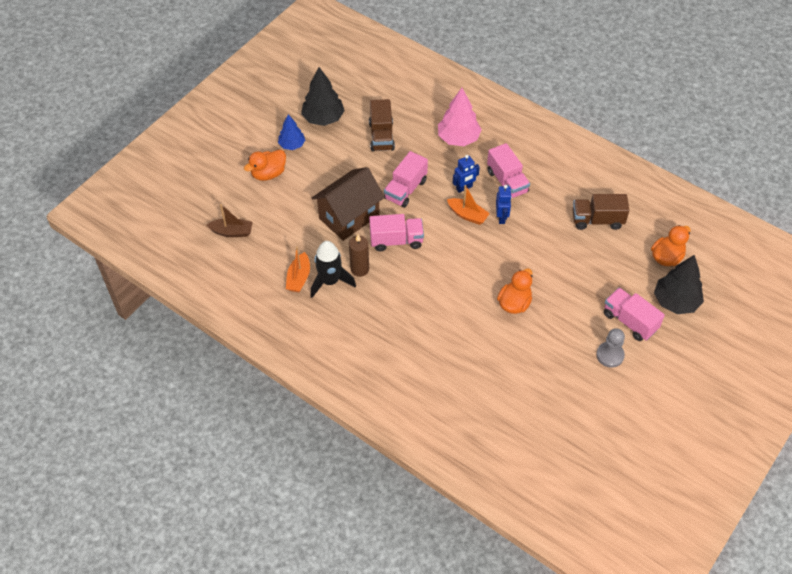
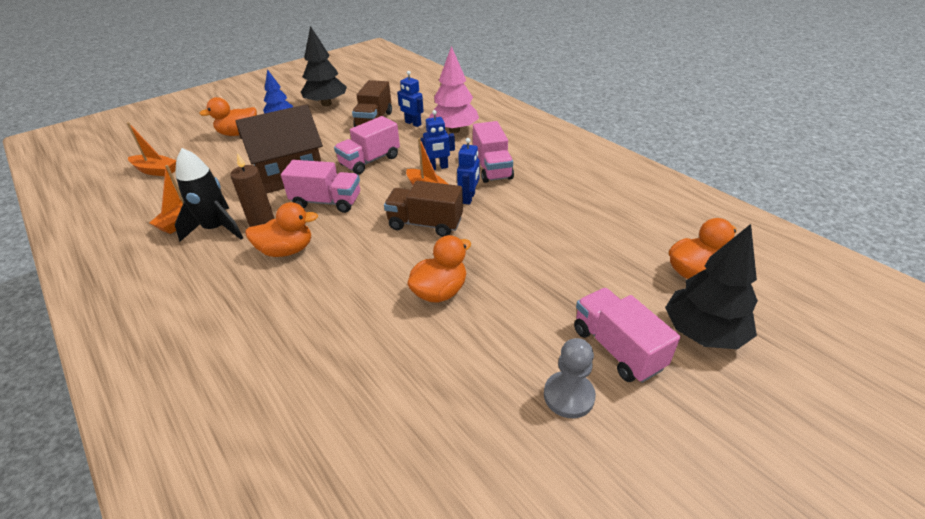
camera: 15 degrees right, 15 degrees down
(232, 232) = (156, 171): brown boat -> orange boat
(395, 290) = (287, 250): none -> orange duck
(418, 135) = (413, 123): none -> blue robot
(597, 220) = (596, 217): brown truck -> brown truck (425, 224)

